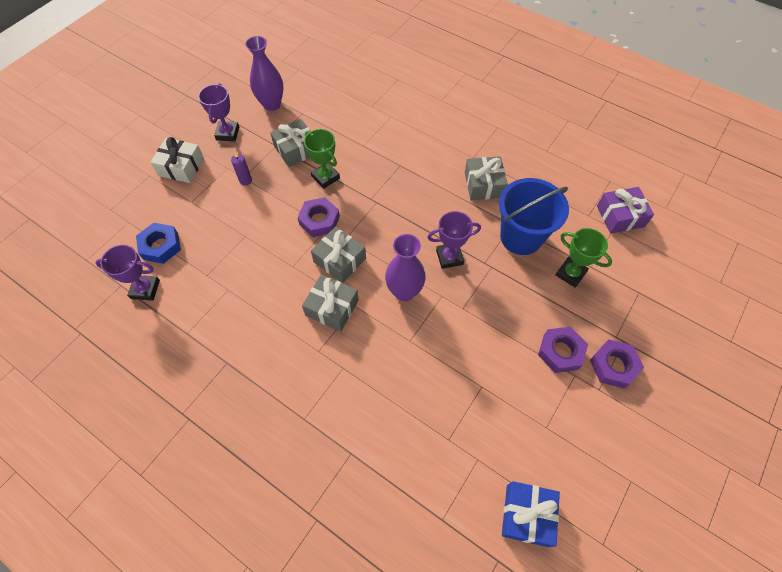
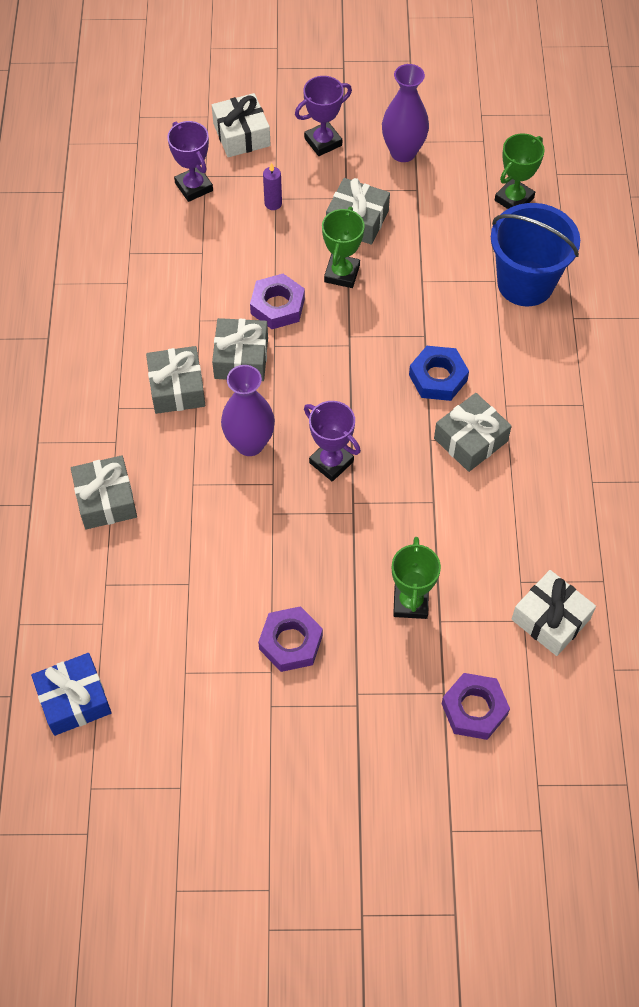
camera: 55 degrees right, 0 degrees up
(145, 289) = (74, 214): purple trophy -> purple trophy (194, 187)
(161, 246) = (131, 190): blue nut -> blue nut (438, 378)
(347, 79) = (514, 199): none -> green trophy
(383, 400) = (106, 500): none -> grey gift
(521, 237) = (422, 522): blue bucket -> blue bucket (525, 283)
(613, 366) = (314, 708): purple nut -> purple nut (474, 709)
(620, 216) = (550, 619): purple gift -> white gift

